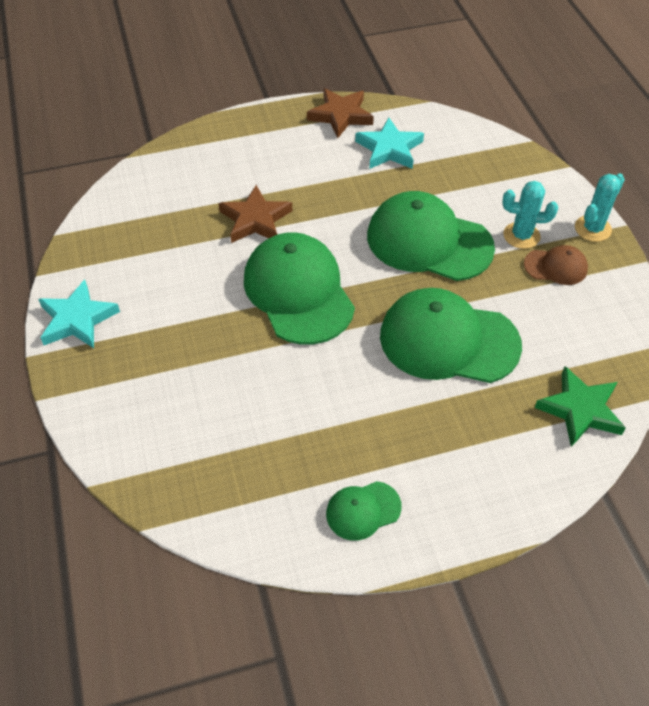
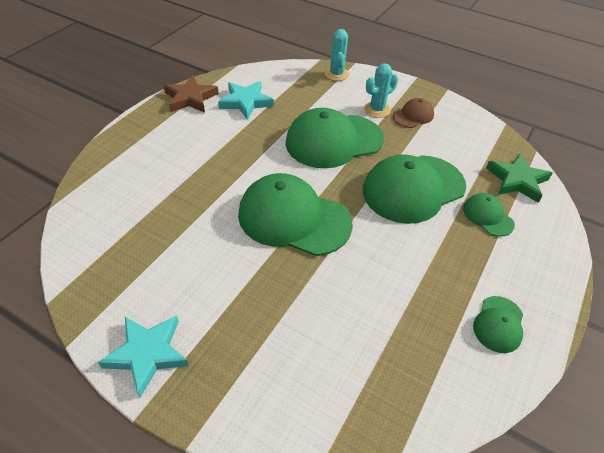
camera: 45 degrees left, 5 degrees down
(255, 219) = (208, 191): brown star -> none
(491, 419) = (487, 216): none -> green cap
(592, 228) = (405, 87): turquoise cactus -> turquoise cactus (336, 74)

